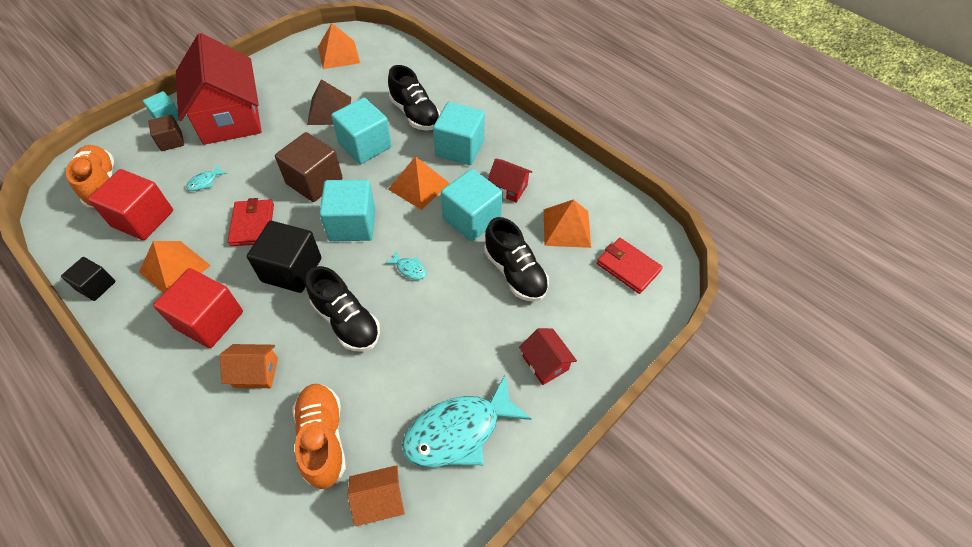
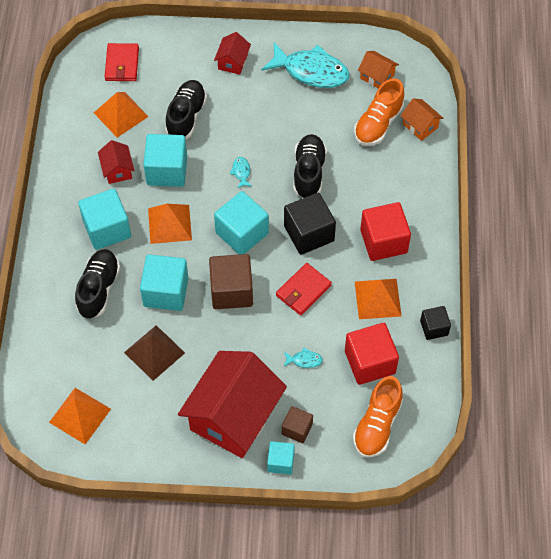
camera: 130 degrees left, 5 degrees up
(256, 372) = (383, 186): orange house -> orange house (420, 126)

